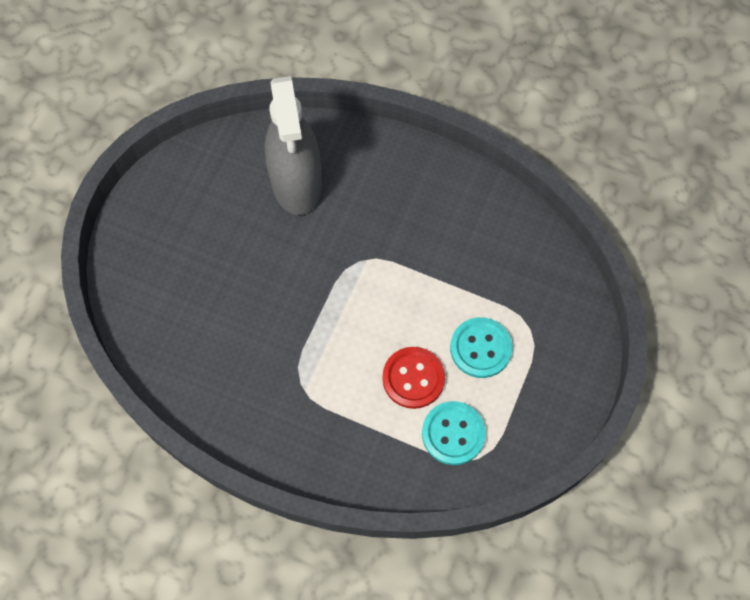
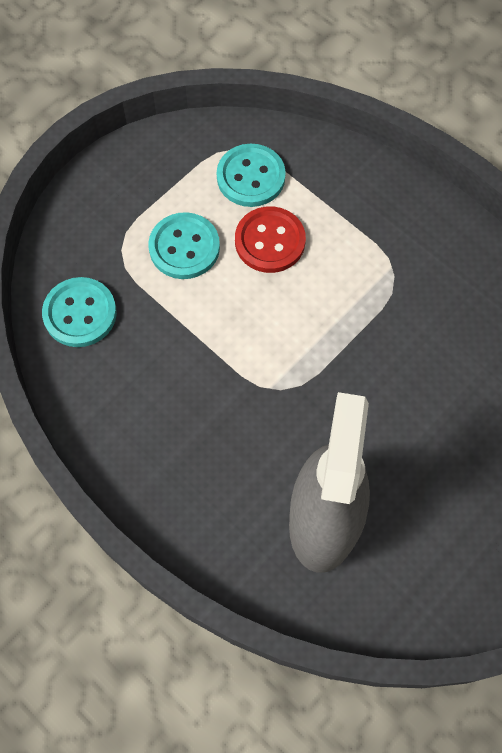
camera: 160 degrees left, 0 degrees up
(535, 266) = (80, 313): none -> turquoise button

